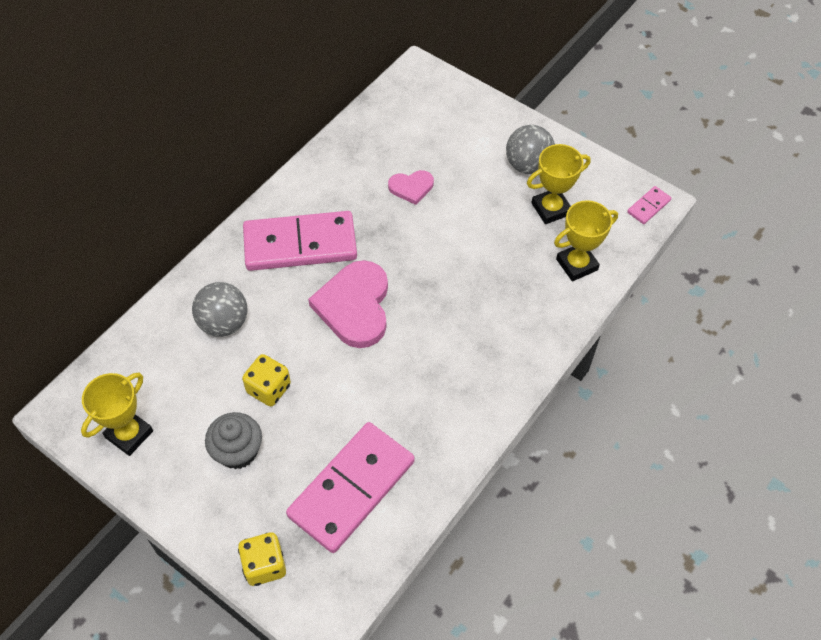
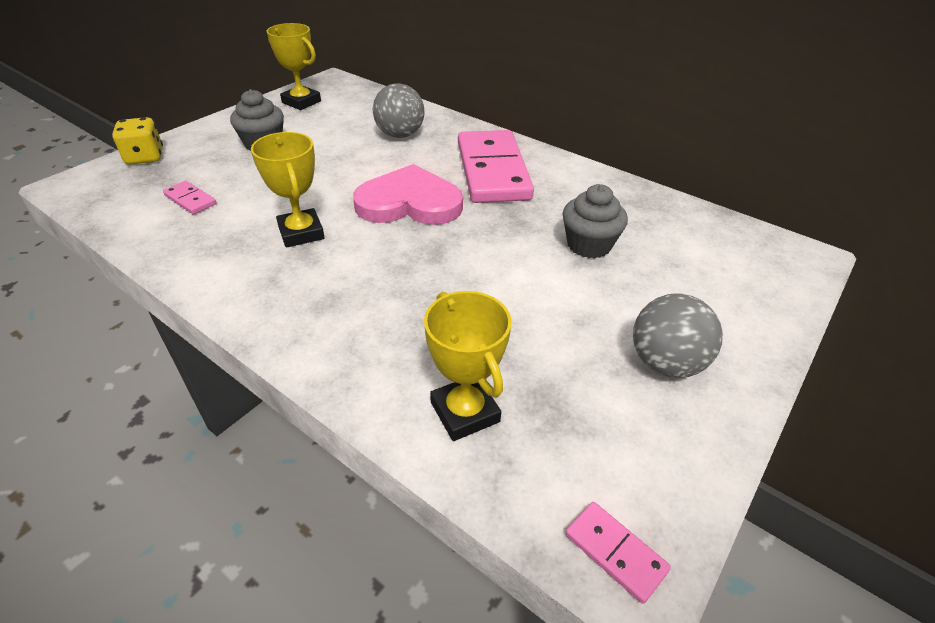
camera: 90 degrees right, 15 degrees down
(269, 389) = (322, 157): yellow dice -> none
(352, 489) = (190, 200): pink domino -> pink domino, size x0.41
(411, 187) = (589, 245): pink heart -> grey cupcake
(551, 209) = (579, 386): yellow trophy -> yellow trophy (301, 233)

